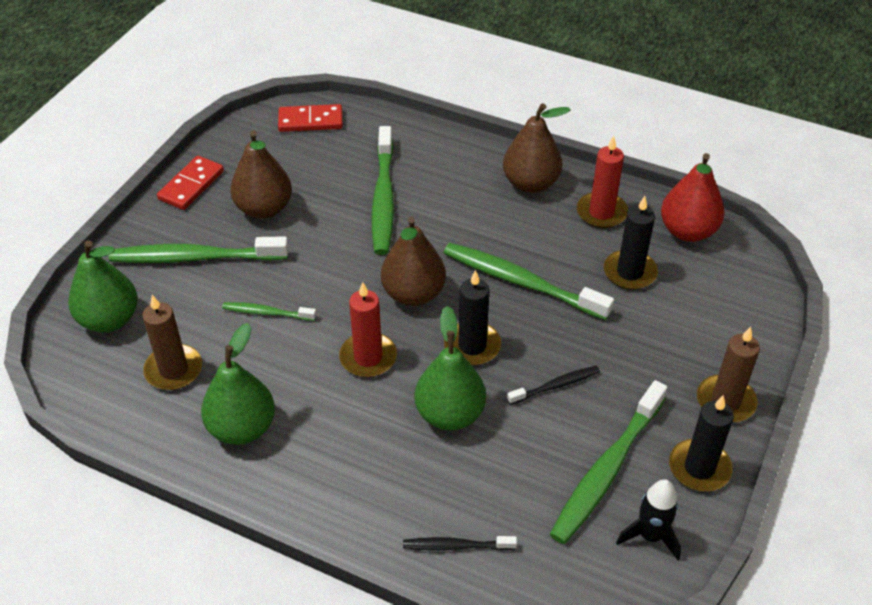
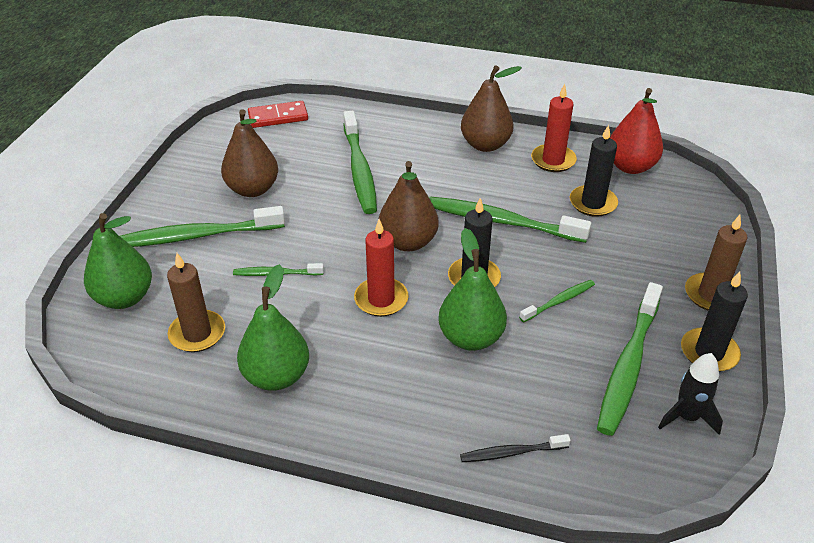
camera: 10 degrees left, 5 degrees down
(191, 185) = (180, 178): red domino -> none
(555, 386) = (559, 301): black toothbrush -> green toothbrush

